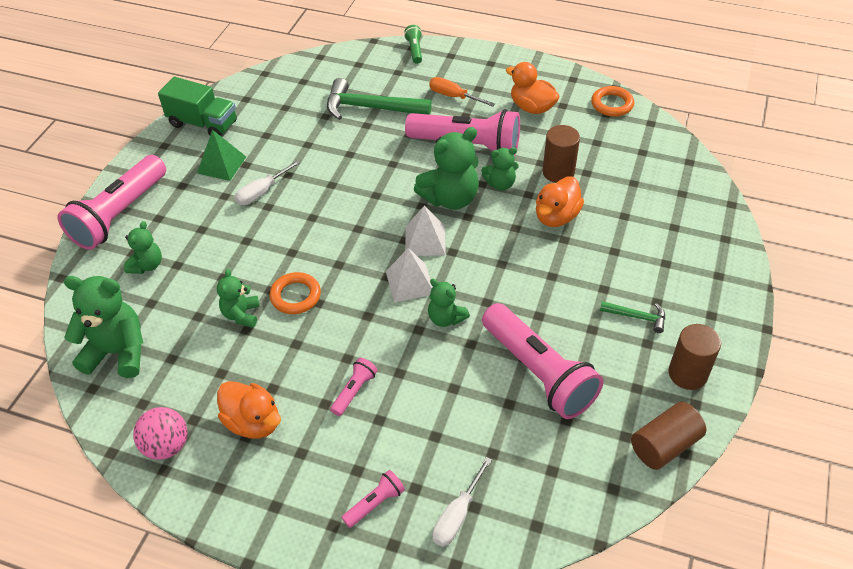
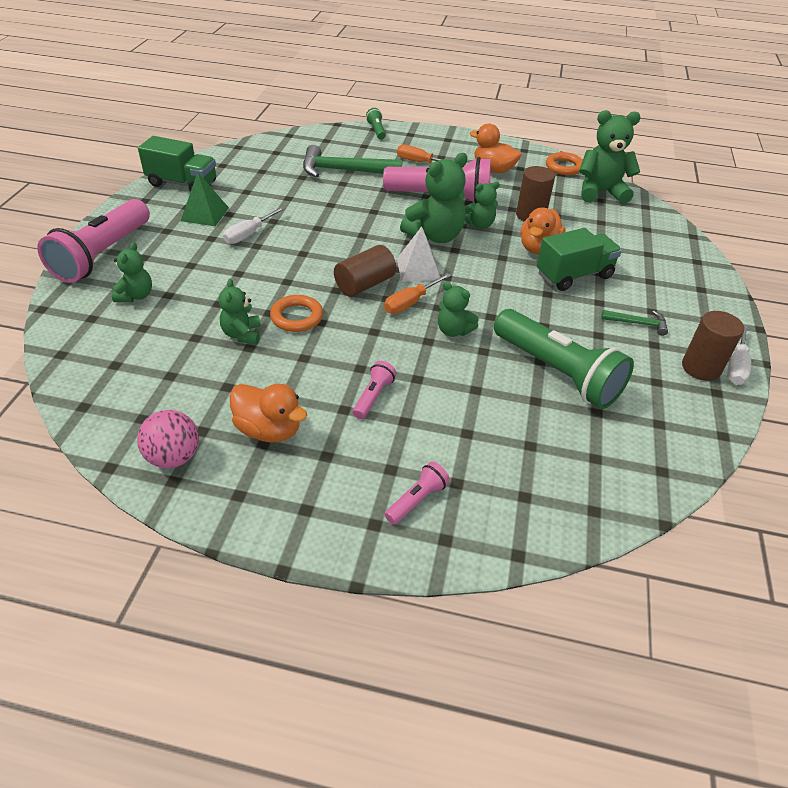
camera: 10 degrees left, 5 degrees down
(117, 352) = (110, 372): green teddy bear -> green teddy bear (600, 192)
(409, 282) = (410, 302): white pyramid -> orange screwdriver
(457, 515) = (508, 505): white screwdriver -> white screwdriver (736, 366)
(538, 372) = (557, 372): pink flashlight -> green flashlight
(585, 253) = (574, 275): none -> green truck
(664, 445) = (700, 429): brown cylinder -> brown cylinder (365, 284)

